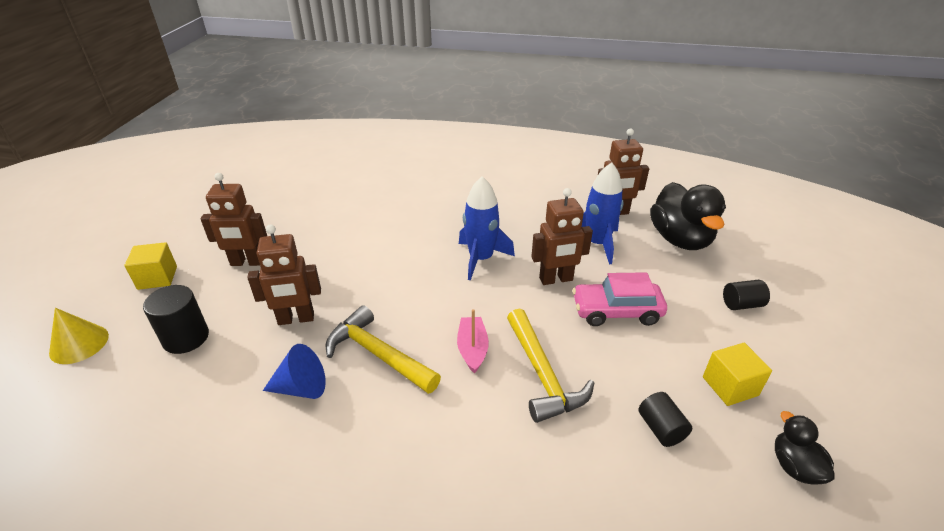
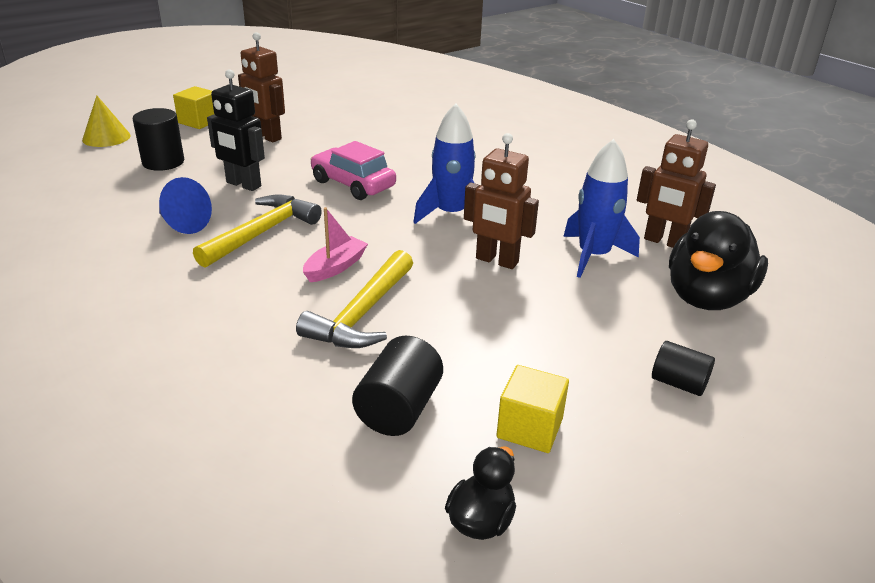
camera: 40 degrees right, 5 degrees down
(296, 319) = (243, 184): brown robot -> black robot
(378, 354) = (261, 233): yellow hammer -> yellow hammer turned 45 degrees clockwise
(616, 311) = (515, 312): pink car -> pink car (353, 184)
(661, 428) = (399, 409): black cylinder -> black cylinder, size x1.51

